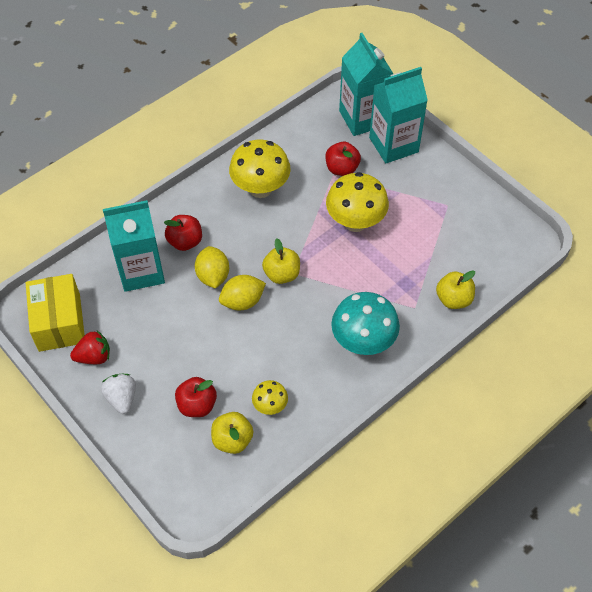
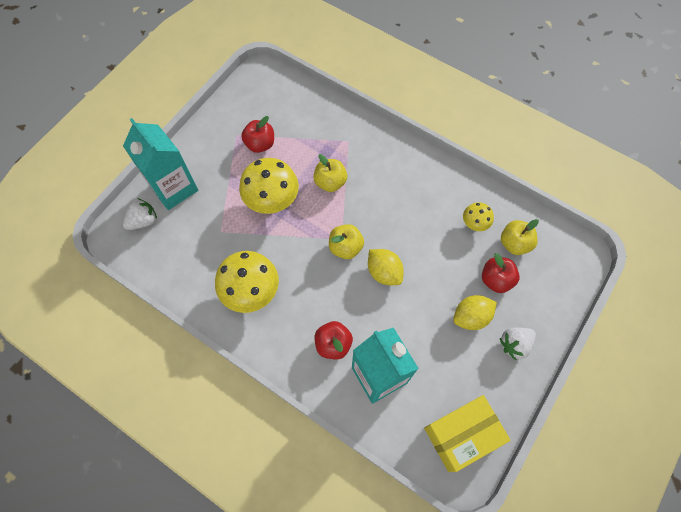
camera: 105 degrees left, 10 degrees up
(94, 356) = (484, 385): red strawberry -> none
(213, 276) = (365, 306): yellow lemon -> yellow lemon (471, 317)
(342, 169) = (212, 225): red apple -> red apple (260, 144)
(362, 118) = (143, 221): turquoise carton -> white strawberry
(363, 342) = (392, 170): turquoise mushroom -> none
(453, 299) = (332, 116): yellow apple -> yellow apple (330, 182)

